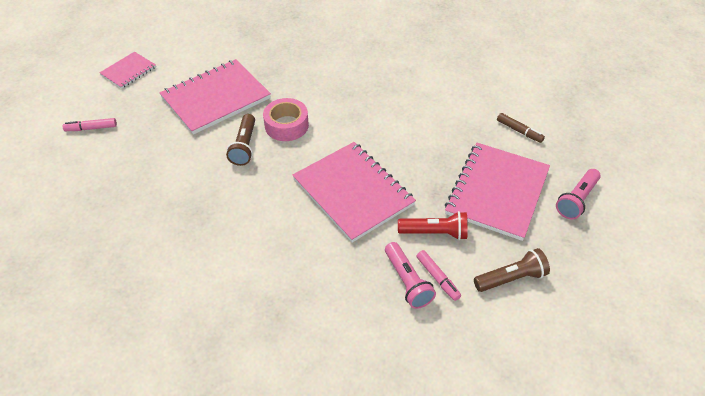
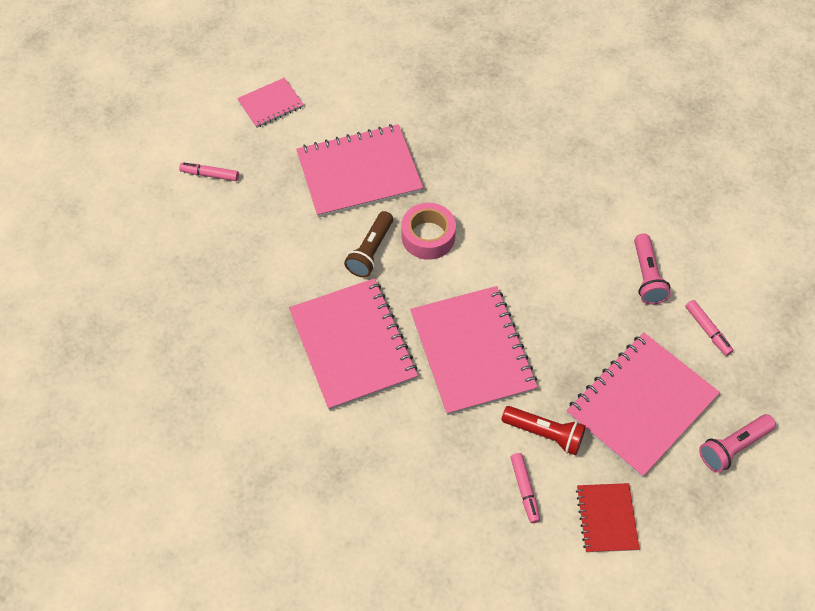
camera: 20 degrees right, 10 degrees up
(253, 215) = (352, 345): none -> pink notebook
(407, 281) = (489, 482): pink flashlight -> pink flashlight (646, 276)
(511, 278) = (606, 518): brown flashlight -> red notebook
(519, 131) = (707, 330): brown marker -> pink marker

